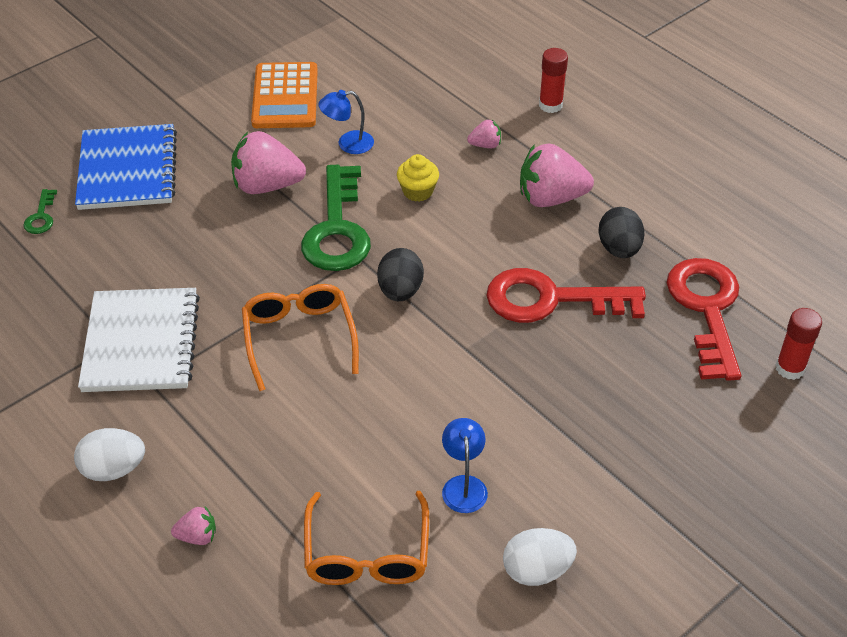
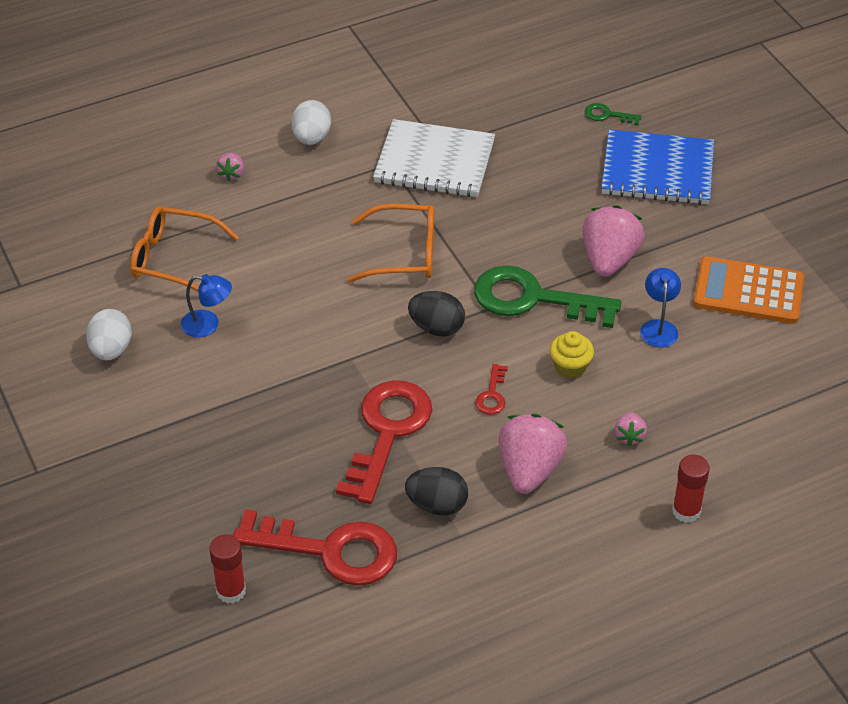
camera: 105 degrees right, 0 degrees up
(473, 236) = (492, 395): none -> red key

